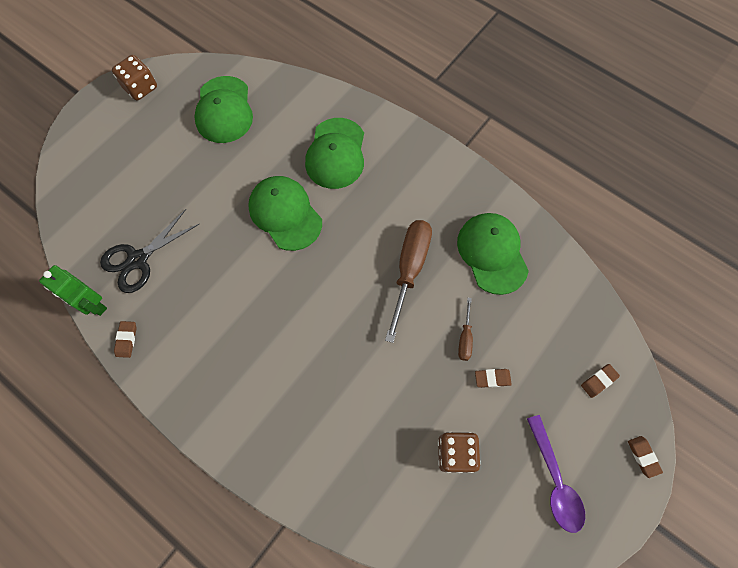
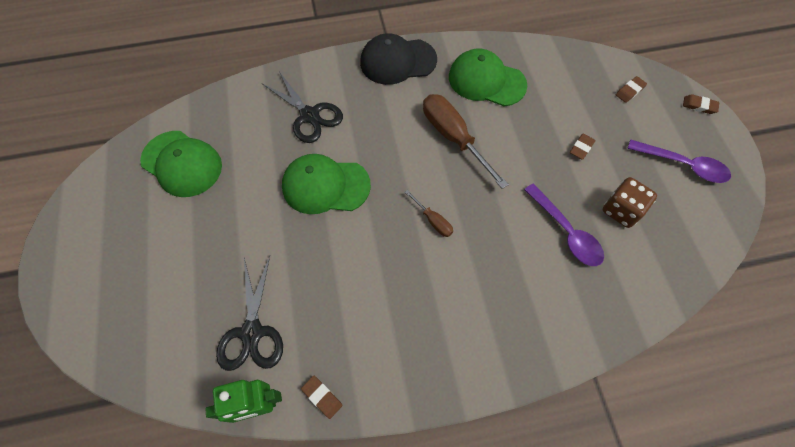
camera: 50 degrees left, 5 degrees down
(140, 88) = (81, 212): brown dice -> none
(336, 154) = (309, 115): green cap -> black scissors
(394, 419) = (565, 231): none -> purple spoon
(446, 172) = (397, 61): none -> black cap
(465, 338) = (537, 142): brown screwdriver -> brown screwdriver (433, 221)
(599, 381) = (629, 91): brown eraser -> brown eraser turned 45 degrees clockwise

